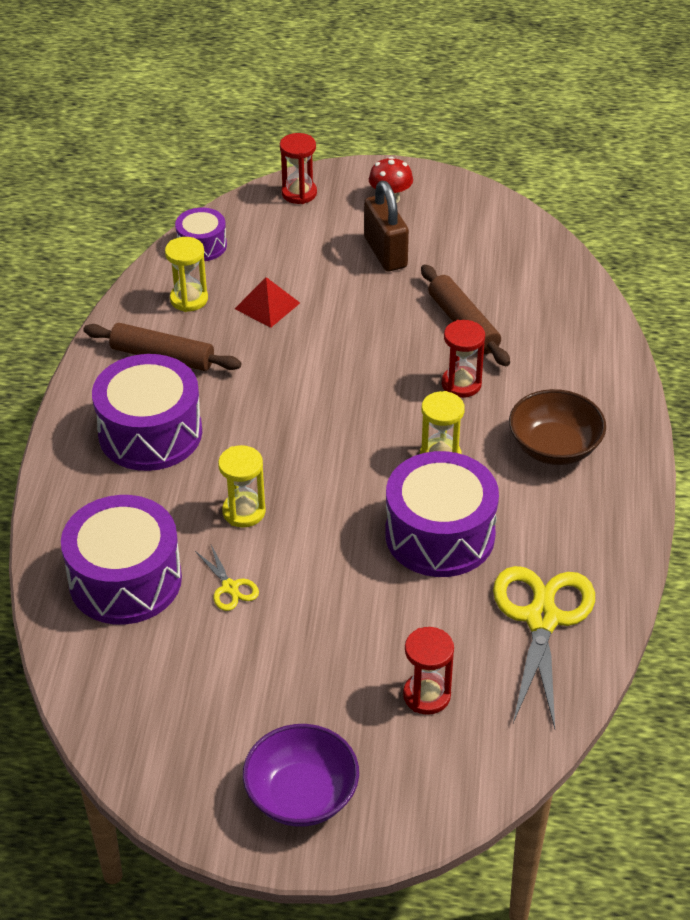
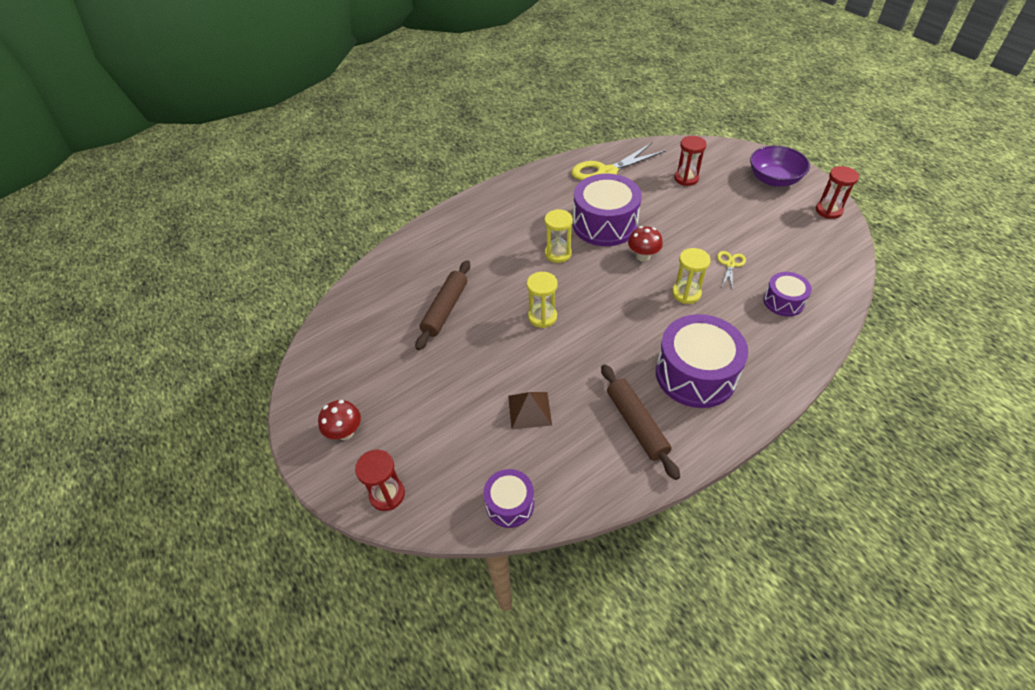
camera: 130 degrees left, 5 degrees up
(125, 580) = (783, 301): purple drum -> purple drum, size x0.54
(189, 299) = (572, 459): yellow hourglass -> yellow hourglass (542, 317)
(267, 305) = (529, 410): red pyramid -> brown pyramid
(342, 524) = (643, 256): none -> red mushroom
(385, 252) = (412, 390): brown padlock -> none
(461, 384) = (496, 279): red hourglass -> red hourglass (828, 210)
(554, 447) = (503, 223): brown bowl -> none

